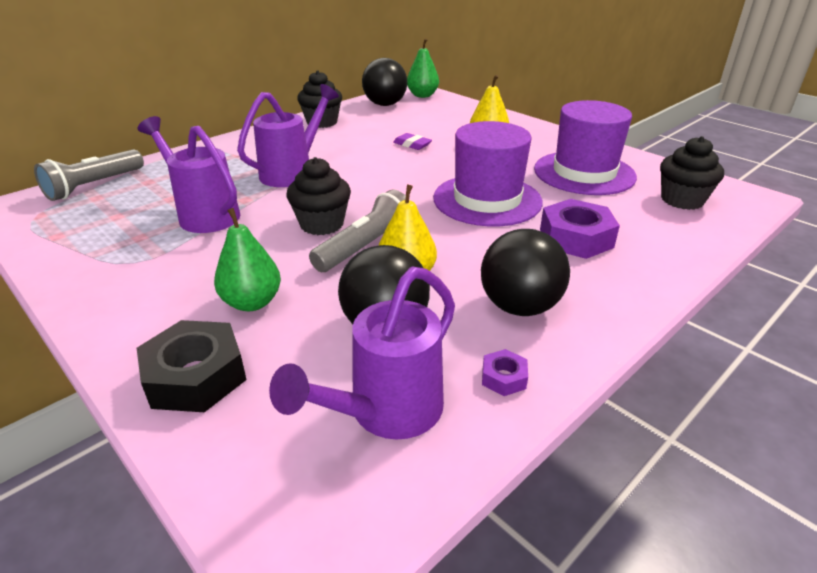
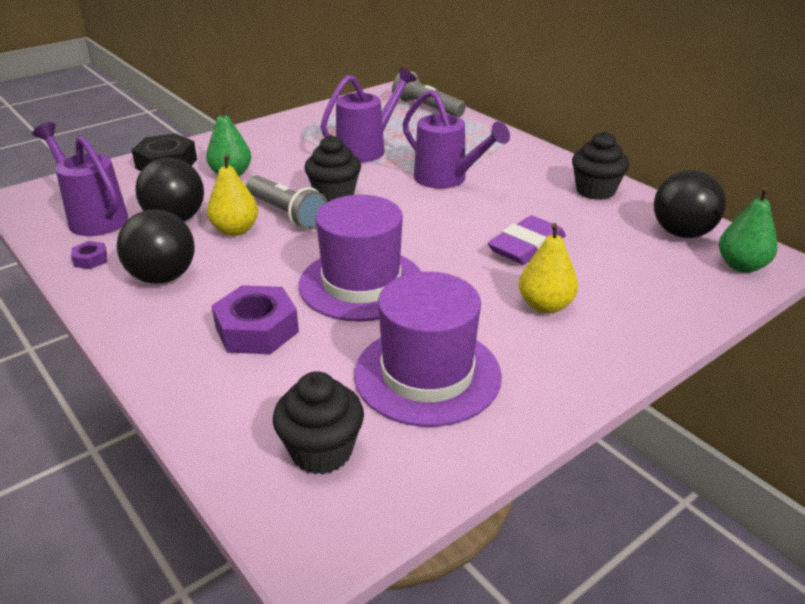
camera: 95 degrees right, 0 degrees up
(412, 144) = (526, 246): purple eraser -> purple eraser, size x1.78

